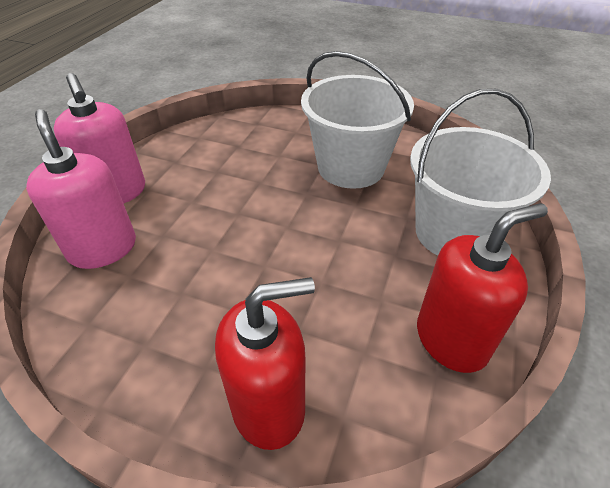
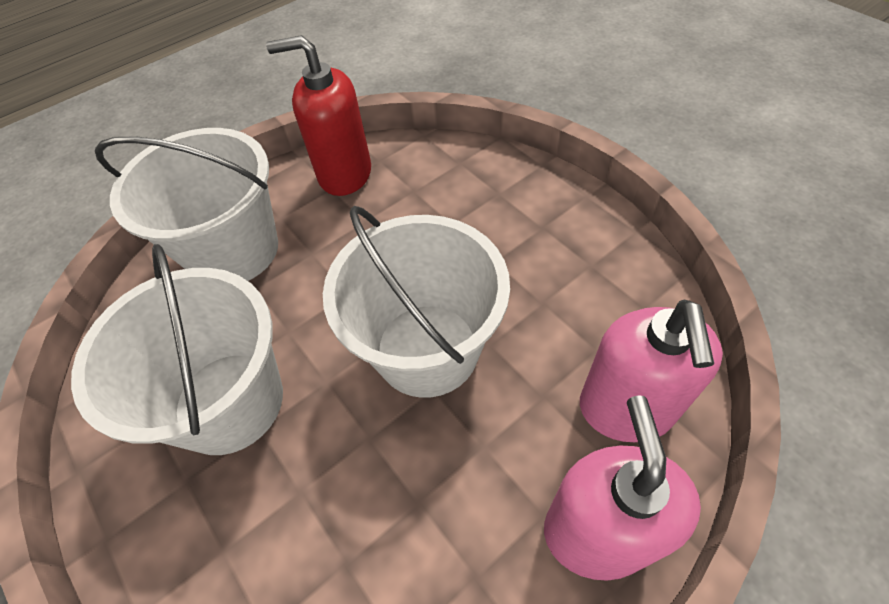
camera: 145 degrees left, 10 degrees up
(254, 230) = (427, 349): none -> white bucket
(269, 406) = (505, 185): red soap dispenser -> none

